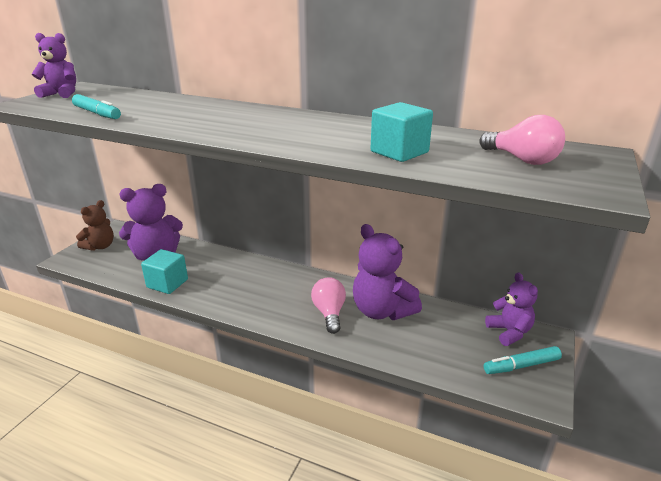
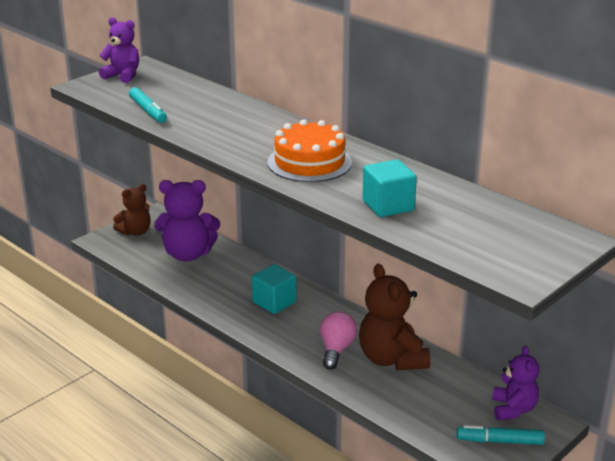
camera: 20 degrees right, 0 degrees up
(167, 283) = (189, 286): turquoise cube -> turquoise cube (274, 302)
(290, 130) = (309, 162): none -> orange cake
(381, 311) = (392, 359): purple teddy bear -> brown teddy bear
(522, 160) = (492, 234): pink light bulb -> none

